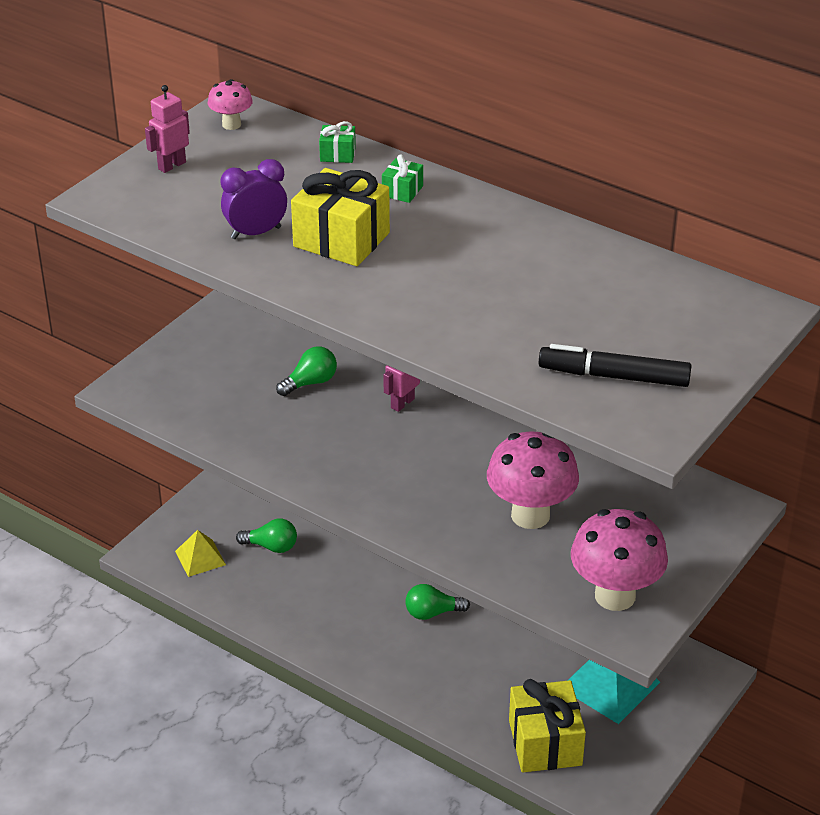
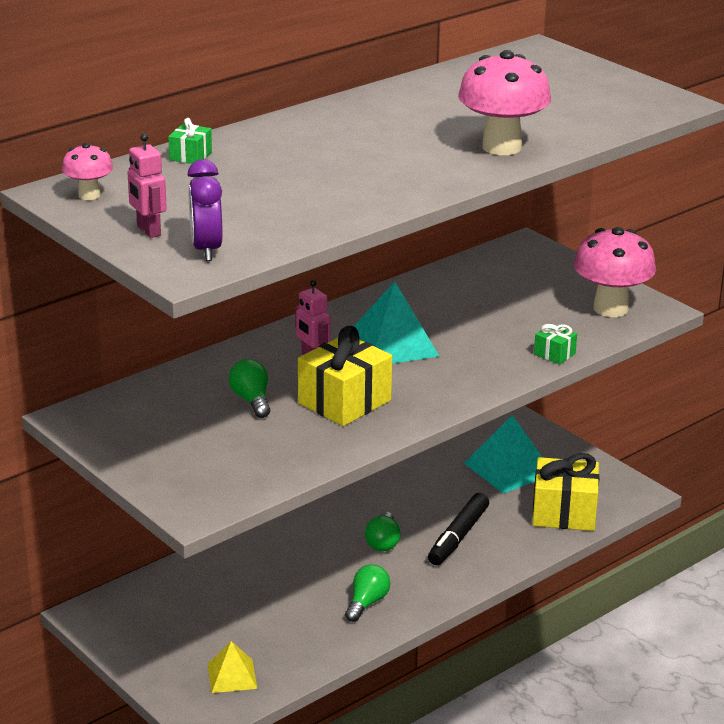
camera: 75 degrees left, 10 degrees down
(256, 233) = (308, 205): purple clock -> purple clock (206, 250)
(271, 546) = (240, 625): green light bulb -> green light bulb (367, 603)
(341, 240) = (345, 171): yellow gift -> yellow gift (344, 402)
(402, 191) = (278, 138): green gift -> green gift (554, 354)
(455, 448) = (393, 344): none -> turquoise pyramid
(530, 515) = (499, 325): pink mushroom -> pink mushroom (501, 147)
(614, 376) = (601, 104): black marker -> black marker (458, 537)

